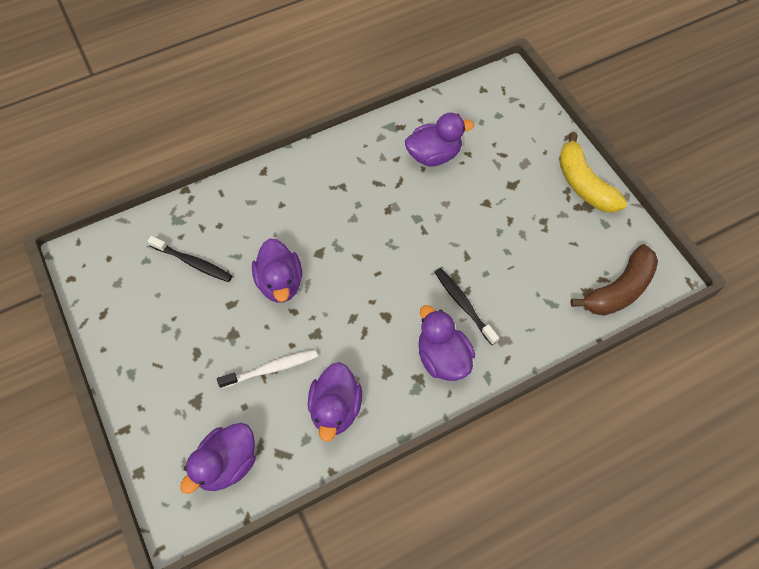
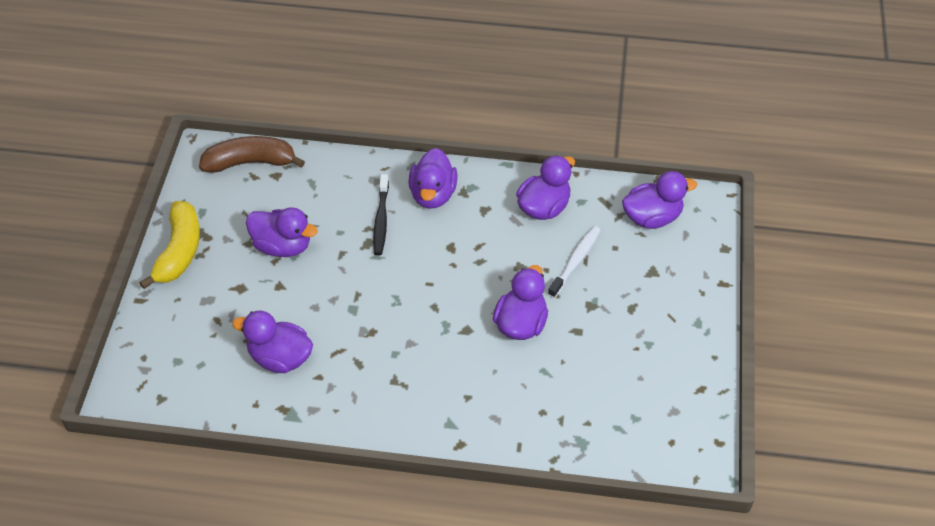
camera: 145 degrees left, 10 degrees down
(193, 263) = (590, 388): black toothbrush -> none
(271, 369) = (575, 261): white toothbrush -> white toothbrush turned 105 degrees clockwise
(516, 234) = (282, 246): none -> purple duck

